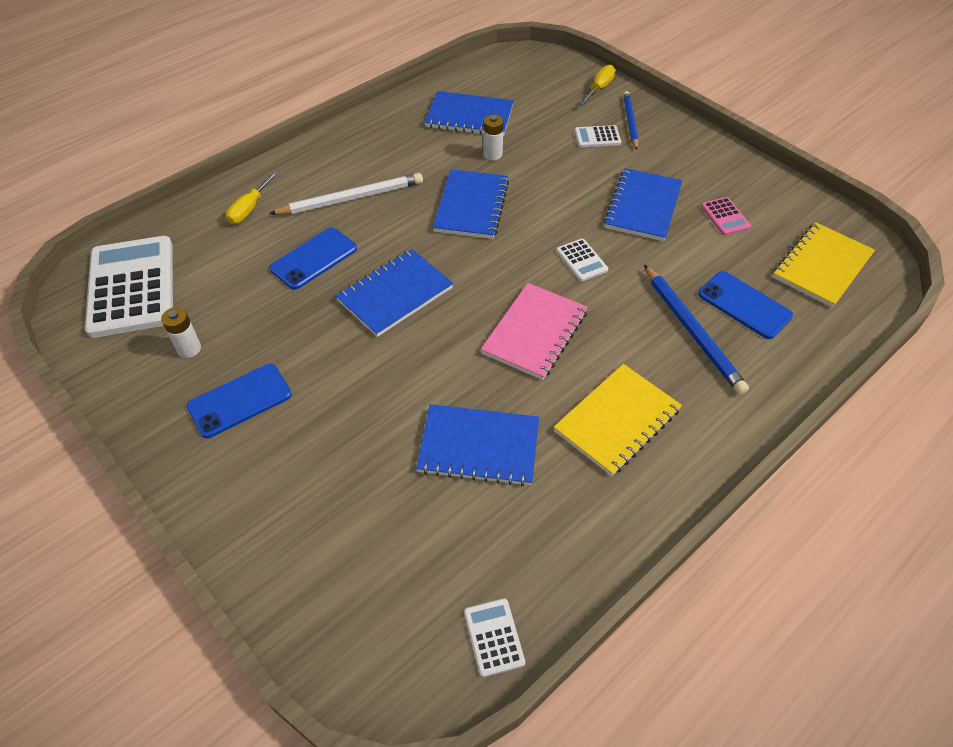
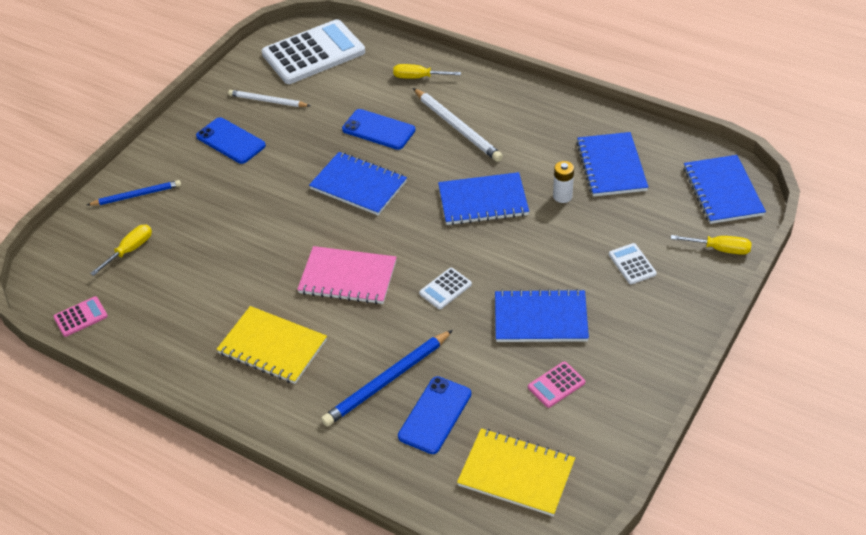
camera: 75 degrees right, 5 degrees down
(189, 348) = (267, 101): white battery -> white pencil
(389, 554) = (130, 250): none -> yellow screwdriver
(479, 446) = (225, 272): blue notebook -> blue notebook (723, 191)
(494, 637) = (80, 317): white calculator -> pink calculator
(630, 122) = (674, 284): blue pencil -> blue pencil (136, 195)

